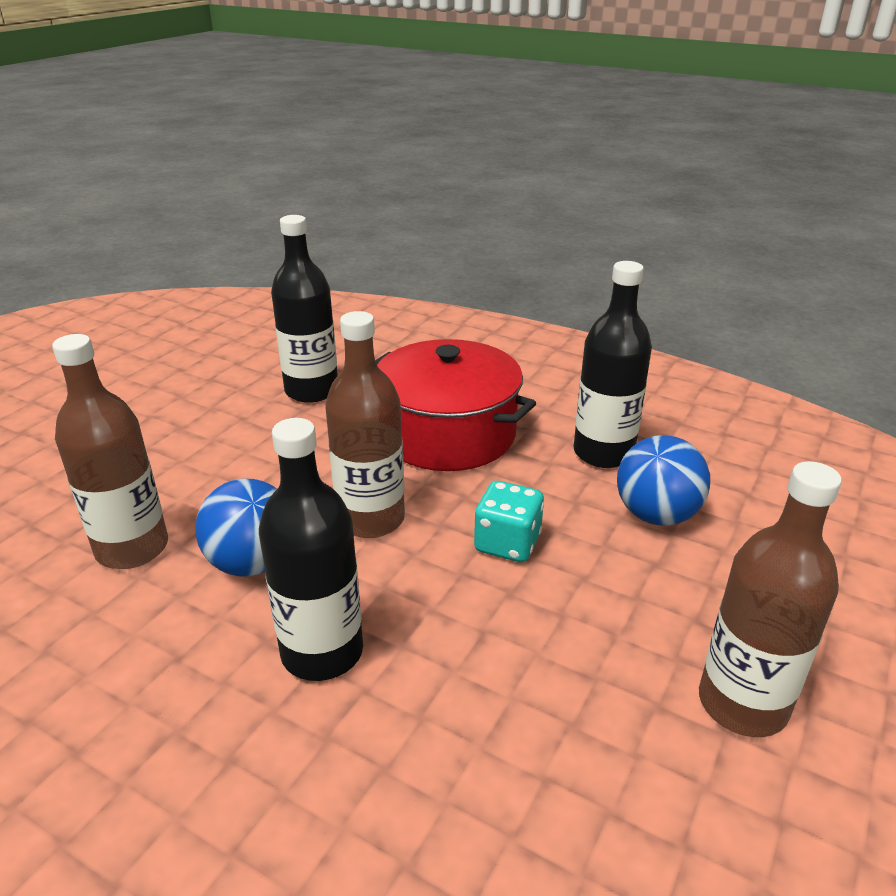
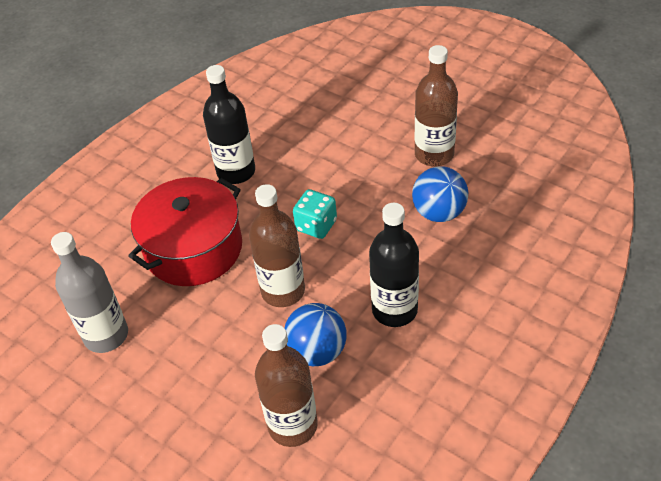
camera: 80 degrees left, 15 degrees up
(311, 390) = (106, 335): black bottle -> grey bottle
(656, 515) = (301, 159): blue ball -> blue ball (439, 213)

